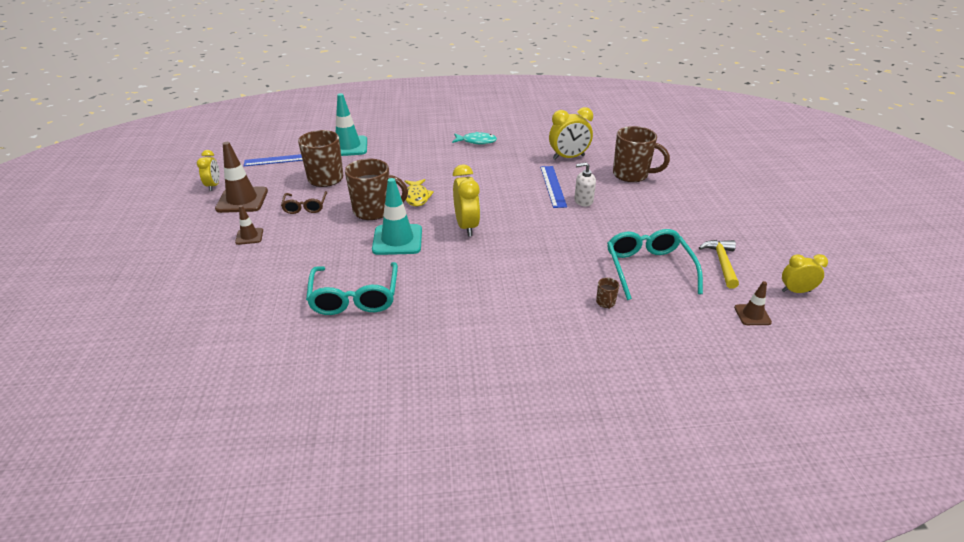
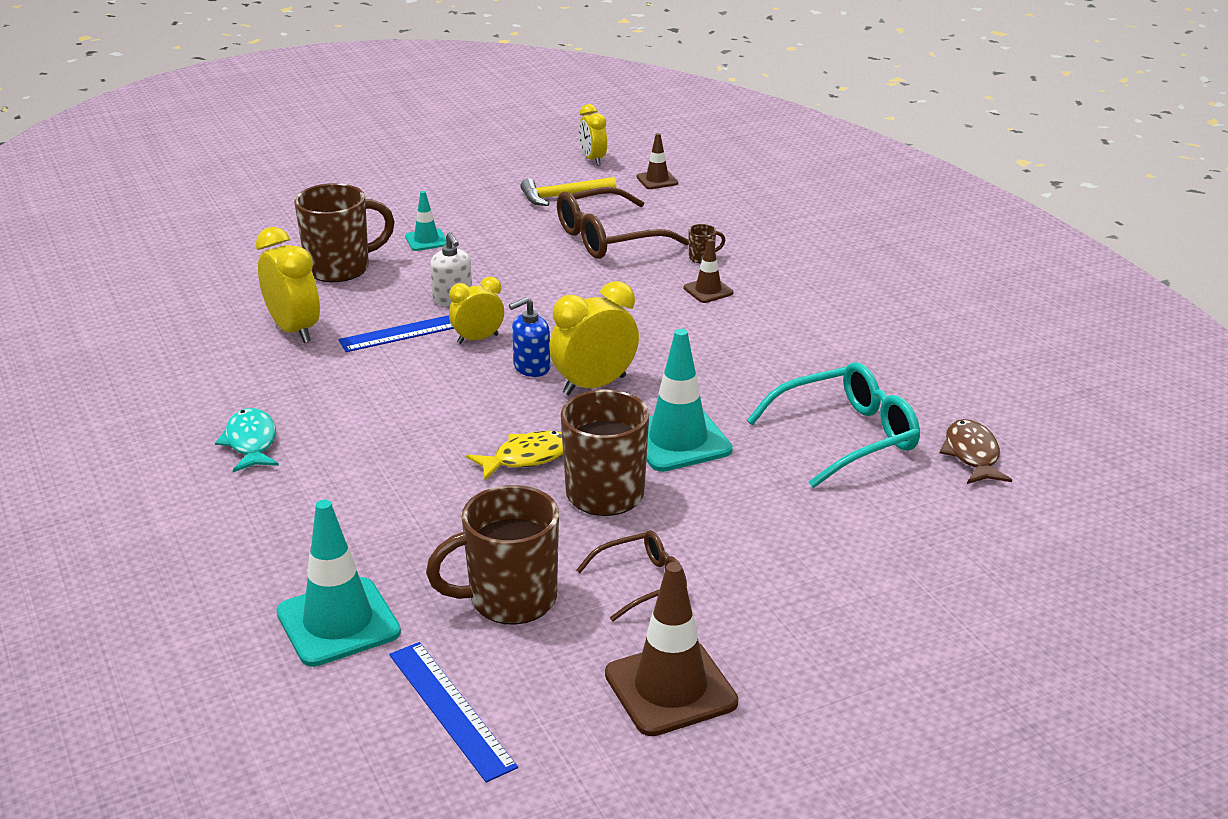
camera: 110 degrees left, 5 degrees down
(213, 186) = (638, 773): yellow clock -> yellow clock (478, 339)
(249, 236) = (785, 612): brown traffic cone -> brown traffic cone (708, 290)
(296, 342) = (972, 455): none -> brown fish
(496, 211) = (531, 367): none -> blue soap dispenser
(632, 175) = (340, 268): brown mug -> brown mug turned 60 degrees clockwise
(648, 269) = (609, 238): turquoise glasses -> brown glasses
(661, 203) = (426, 240): none -> turquoise traffic cone

